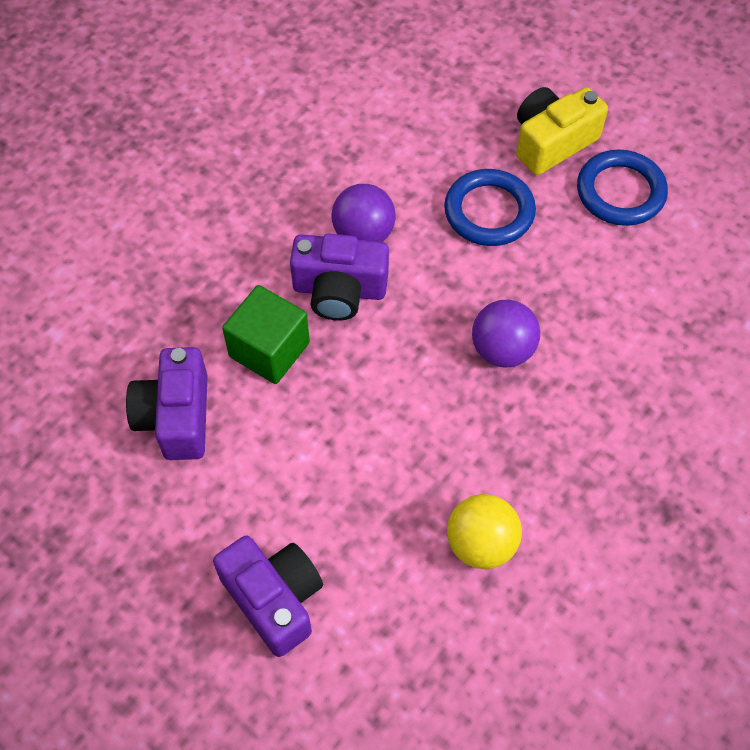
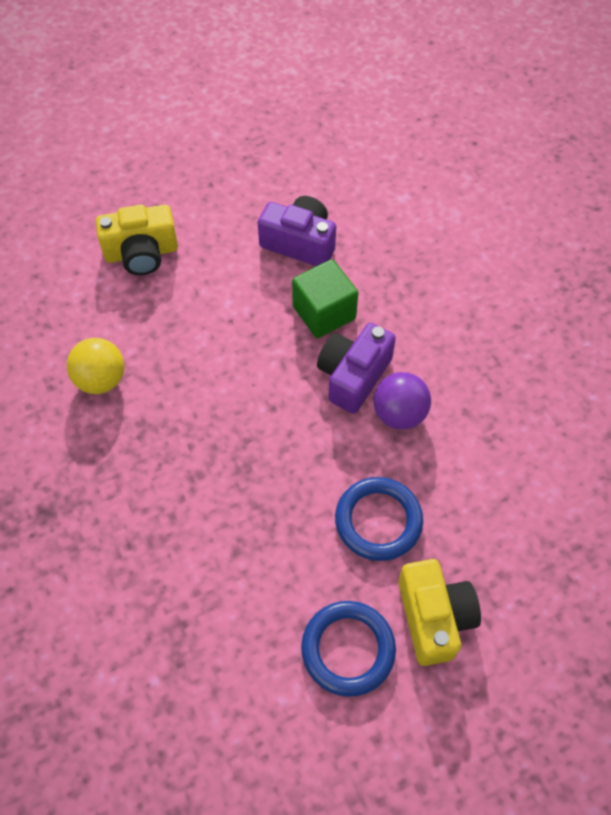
camera: 115 degrees right, 0 degrees up
(274, 599) = (141, 253): purple camera -> yellow camera
(502, 350) = (239, 465): purple ball -> none

